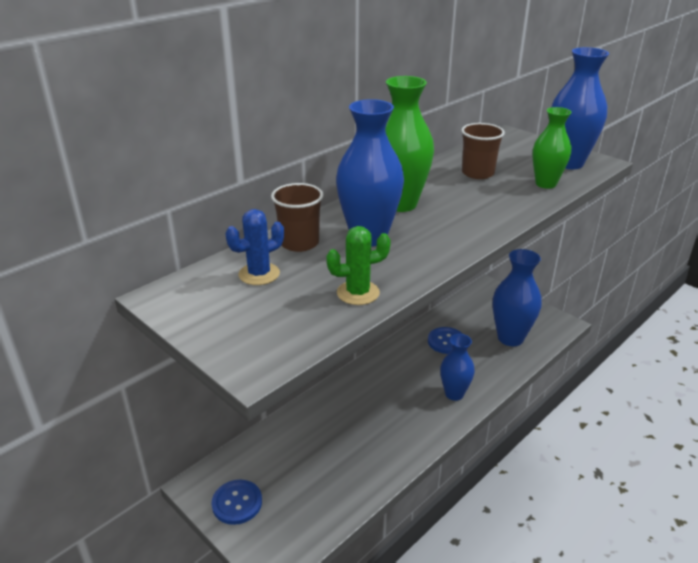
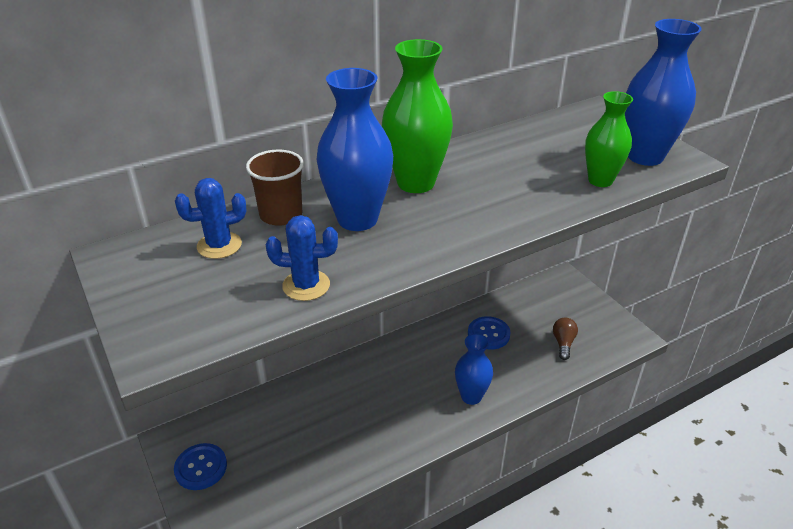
camera: 15 degrees right, 5 degrees up
(358, 293) = (306, 285): green cactus -> blue cactus
(477, 173) = (527, 156): brown cup -> none
(510, 338) = (563, 343): blue vase -> brown light bulb

